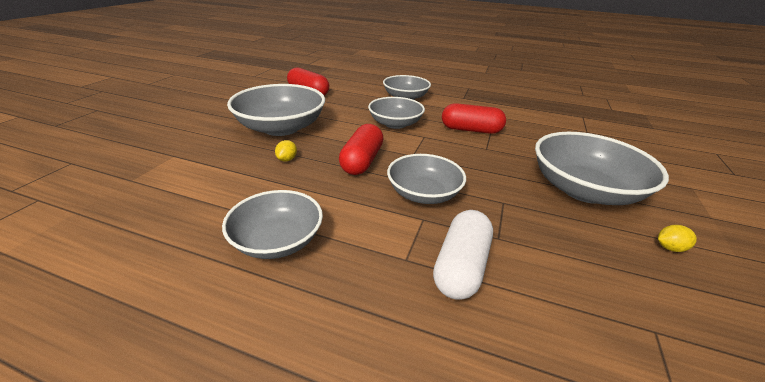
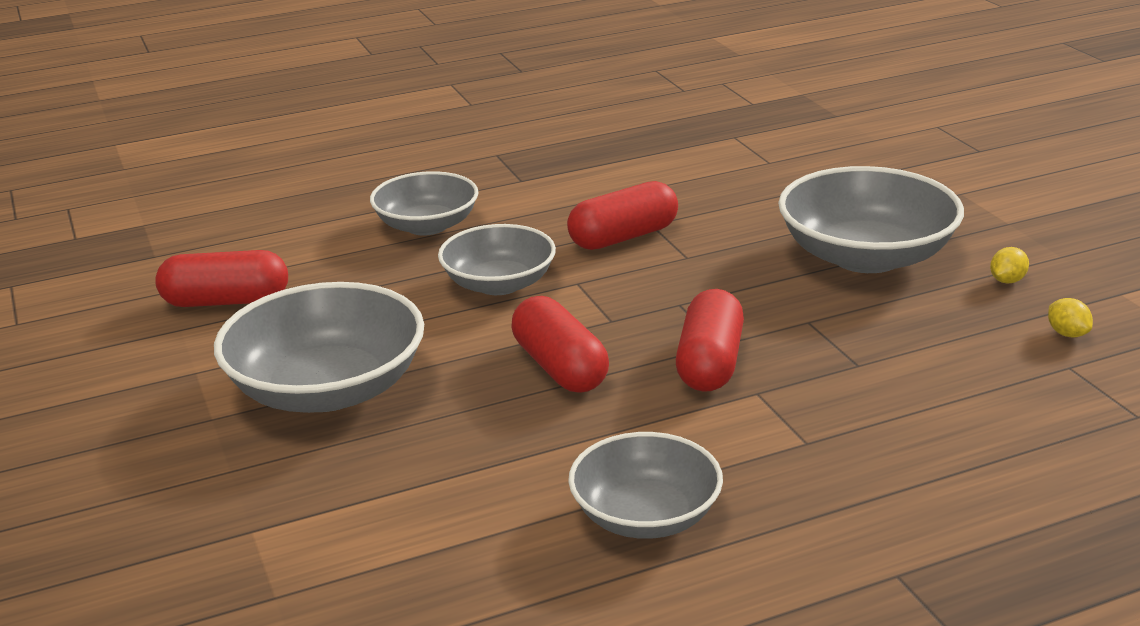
camera: 40 degrees left, 5 degrees down
(287, 159) = (449, 427): yellow lemon -> yellow lemon (1067, 334)
(423, 193) = (710, 363): grey bowl -> red capsule
(461, 266) = (865, 414): white capsule -> none

